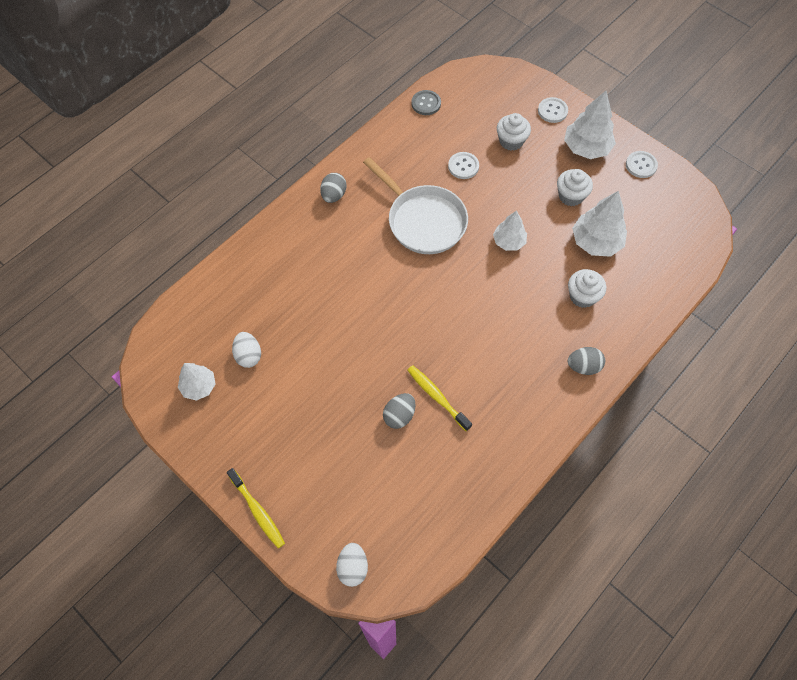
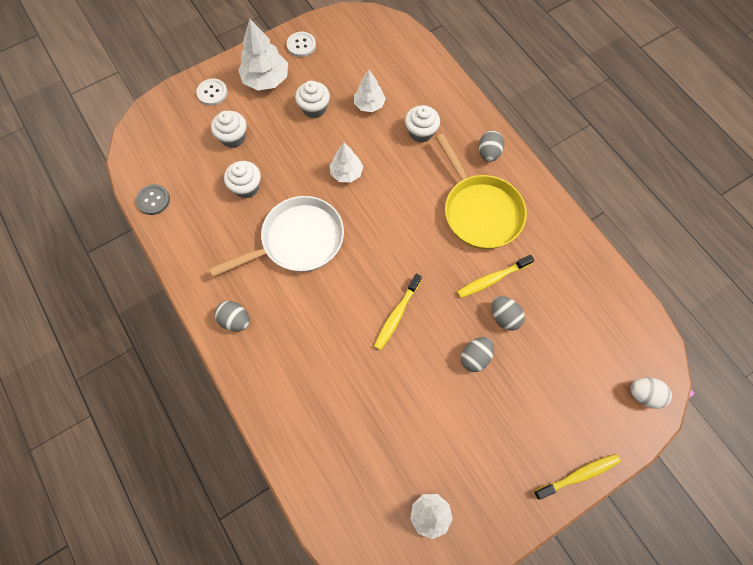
camera: 75 degrees left, 5 degrees up
(248, 355) = (406, 452): white egg -> none
(351, 396) = (475, 357): none -> grey egg
(374, 319) = (396, 315): none -> yellow toothbrush
(463, 166) = (246, 187): white button -> white cupcake
(510, 370) = (479, 211): none -> yellow pan
(596, 242) = (369, 105): white tree -> white tree, size x0.63

